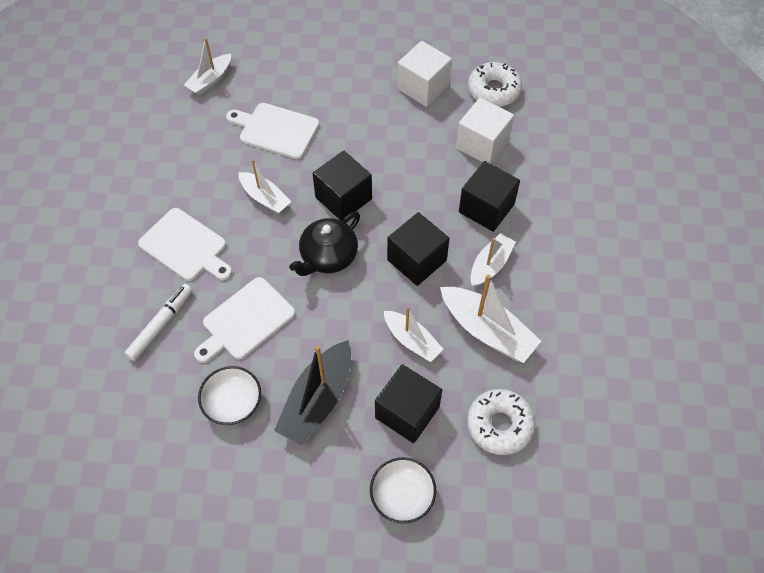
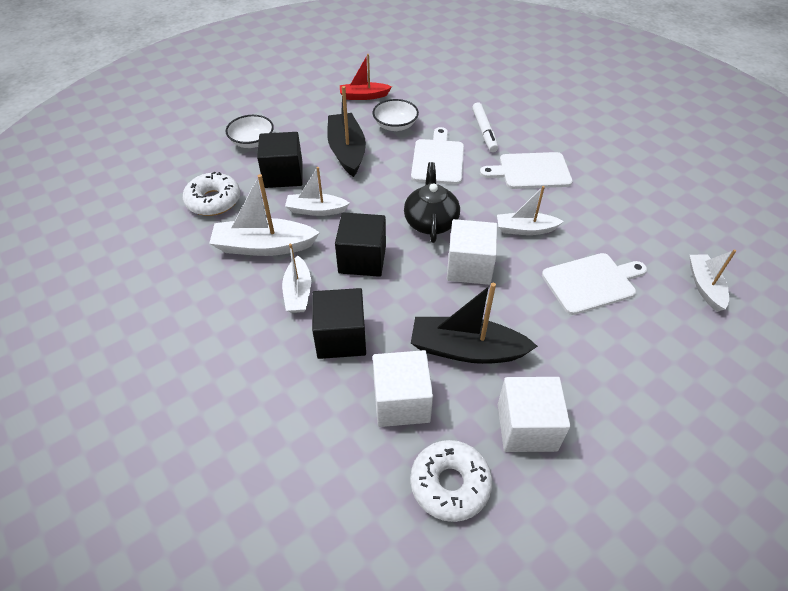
camera: 140 degrees right, 10 degrees down
(213, 485) = (363, 96): none -> red boat
(343, 198) = (469, 267): black cube -> white cube
(410, 146) = (466, 349): none -> black boat

